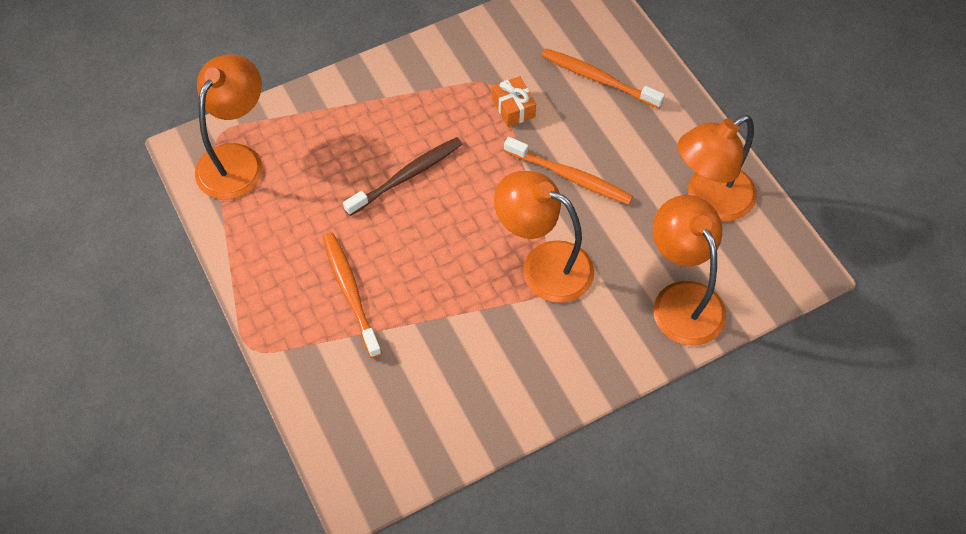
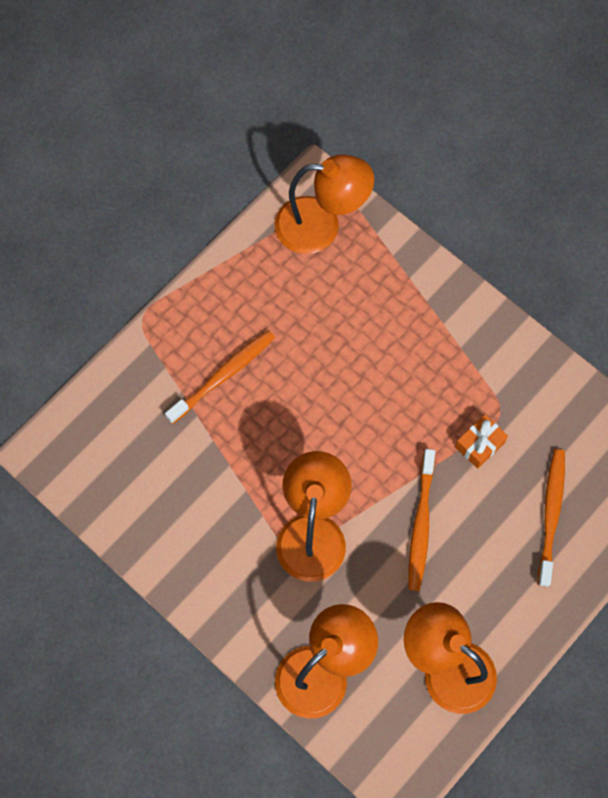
camera: 70 degrees right, 10 degrees up
(407, 176) = (362, 376): brown toothbrush -> none

